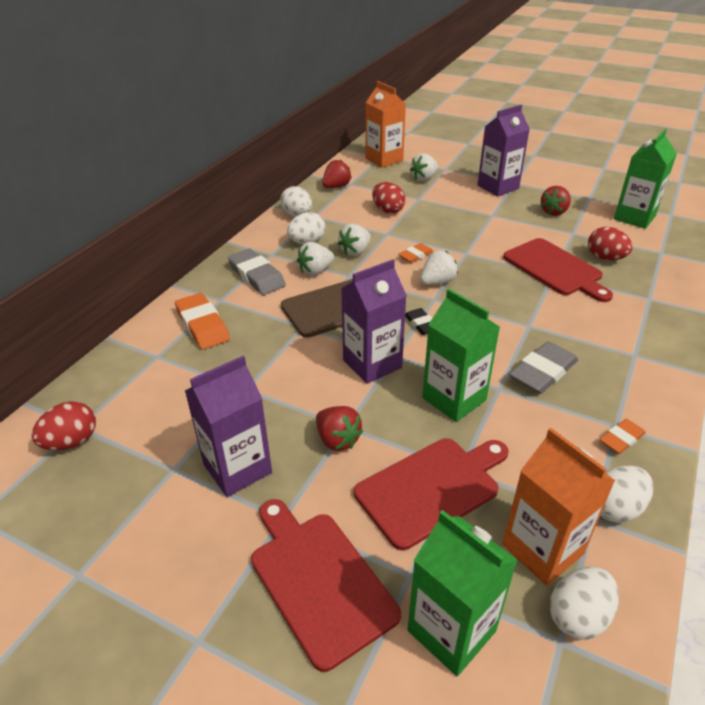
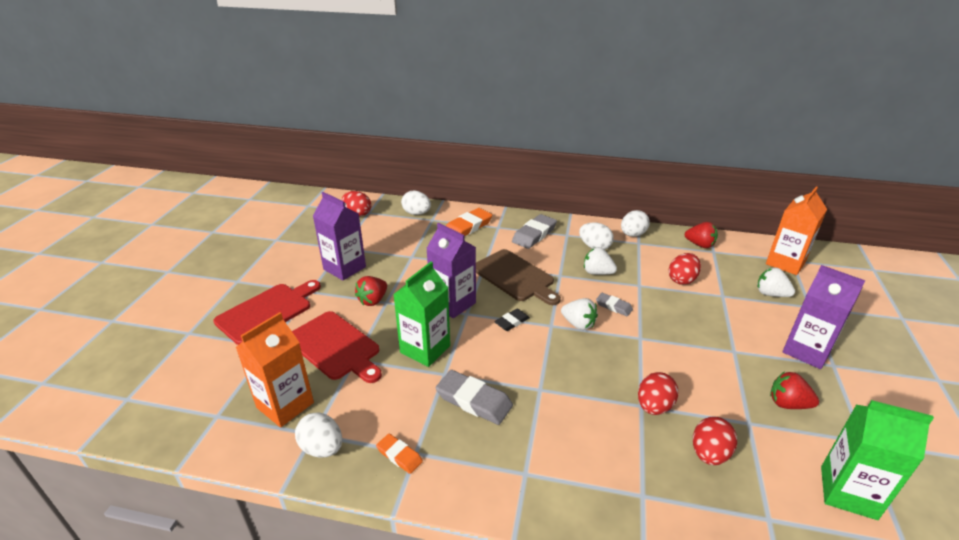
camera: 75 degrees right, 5 degrees down
(315, 271) = (556, 258): white strawberry -> none
(415, 255) = (613, 306): orange eraser -> grey eraser
(451, 631) = (230, 366): green carton -> none
(555, 269) = (654, 406): red cutting board -> red egg
(578, 616) = (233, 424): white egg -> white egg (416, 213)

